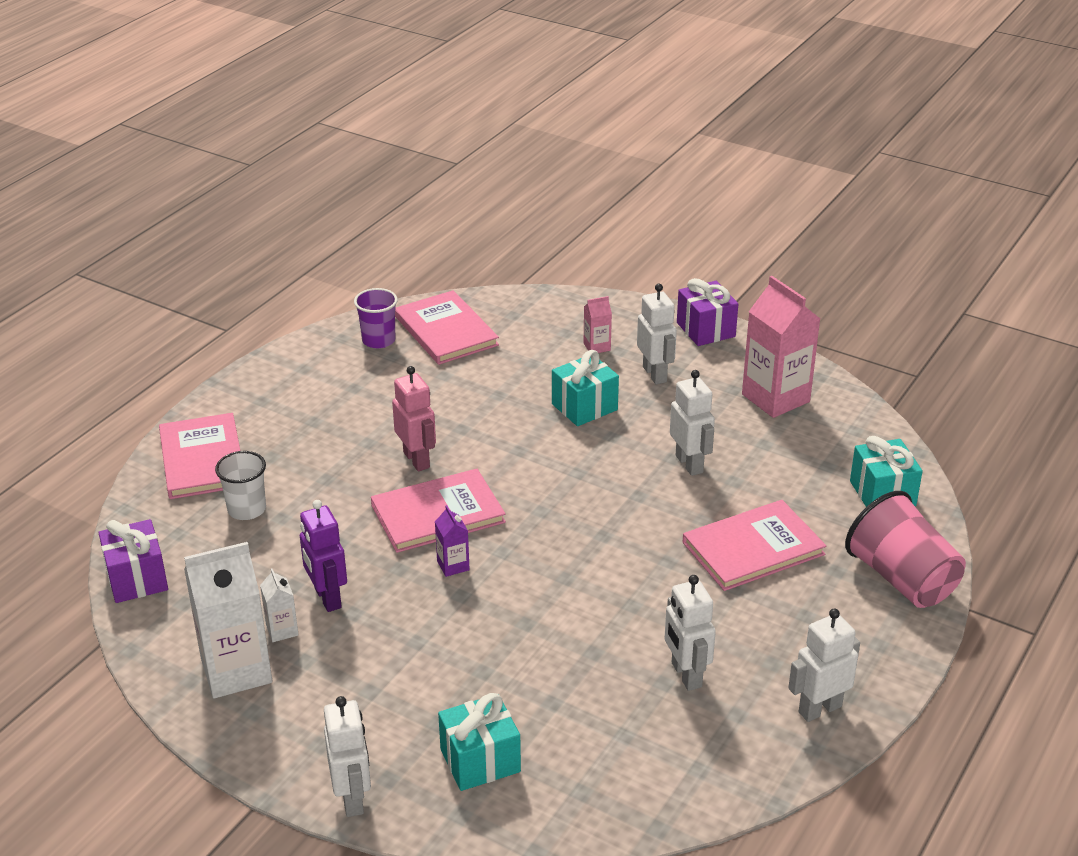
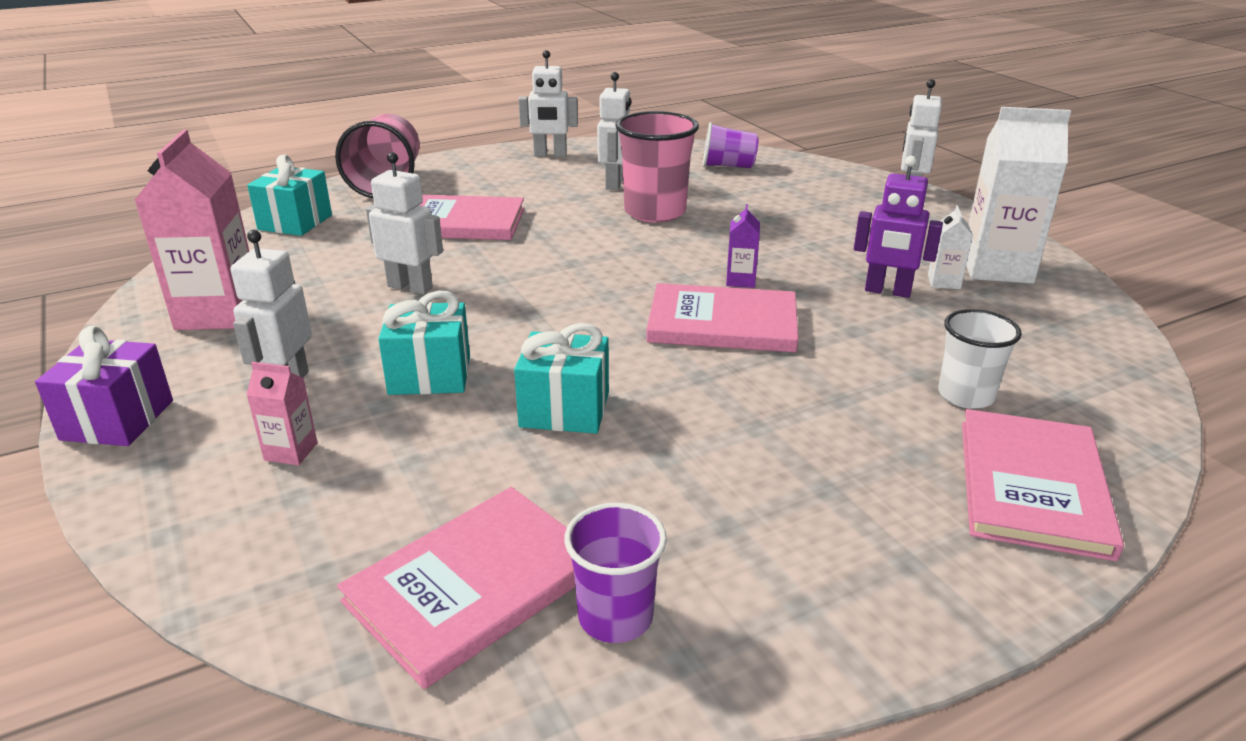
camera: 150 degrees left, 5 degrees down
(137, 579) = (1121, 364): purple gift -> none
(327, 598) = (887, 291): purple robot -> purple robot turned 105 degrees clockwise
(417, 460) = (704, 383): pink robot -> none
(446, 331) = (474, 585): pink book -> pink book turned 45 degrees clockwise
(480, 760) = (805, 186): turquoise gift -> turquoise gift (564, 410)
(597, 774) = (728, 166): none -> purple cup
(599, 637) = (655, 212): none -> pink cup
(689, 464) = (410, 287): white robot -> white robot turned 105 degrees clockwise

